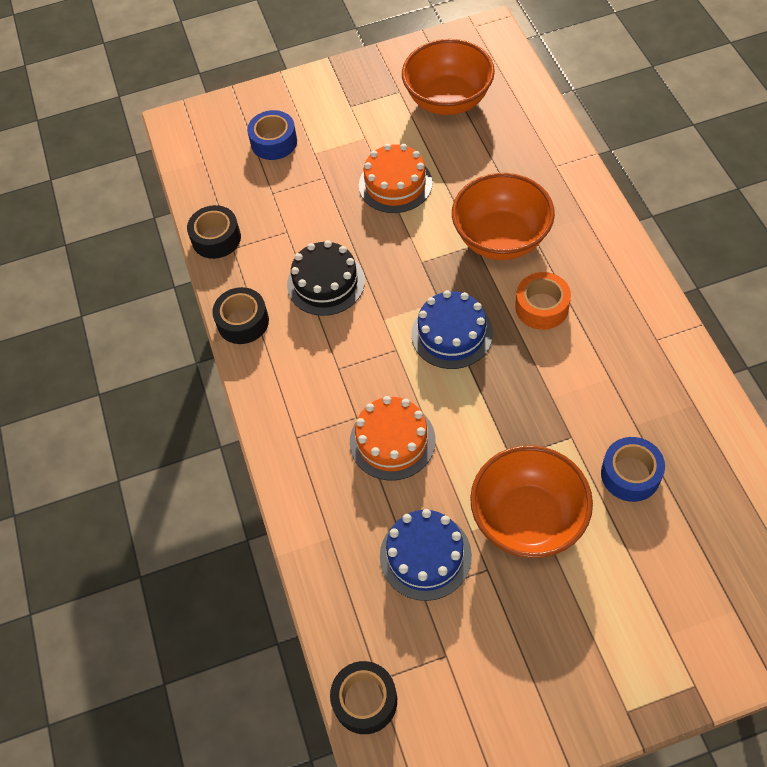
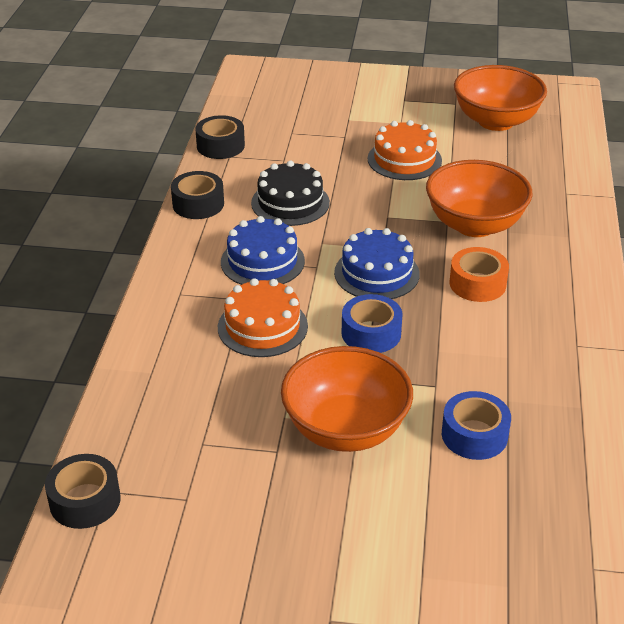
camera: 20 degrees right, 20 degrees down
(274, 142) = (319, 102): blue tape -> blue tape (371, 333)
(425, 556) = (226, 418): blue cake -> blue cake (262, 261)

